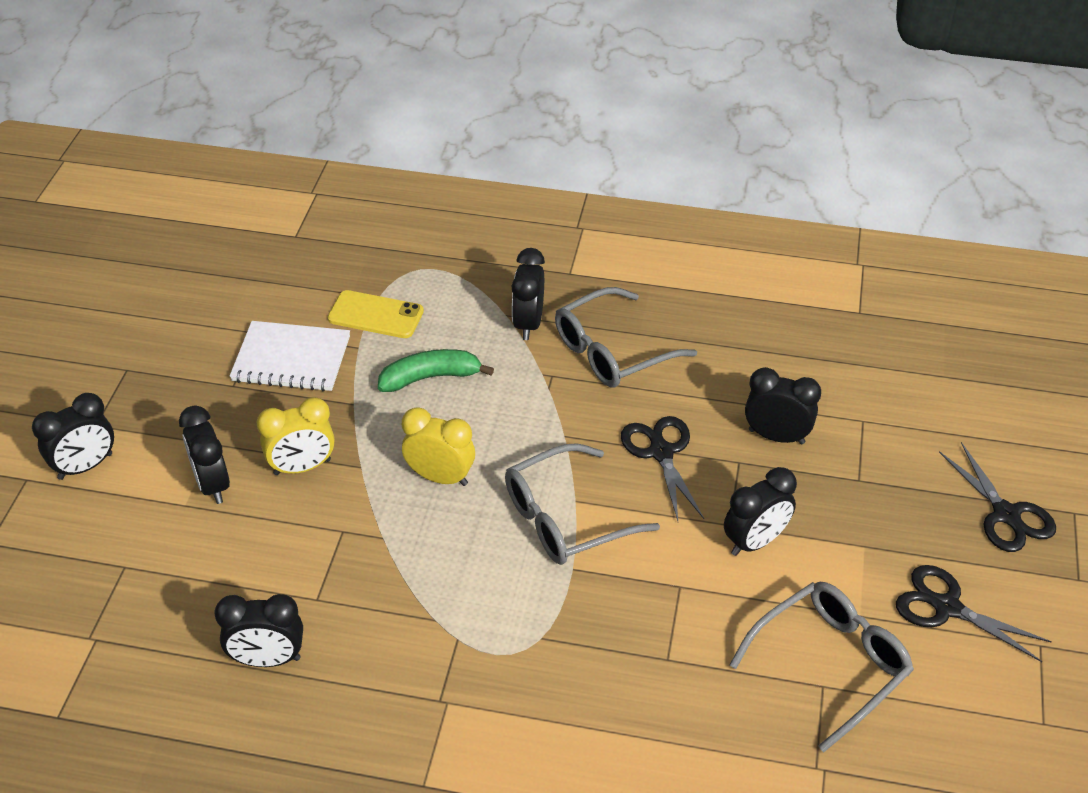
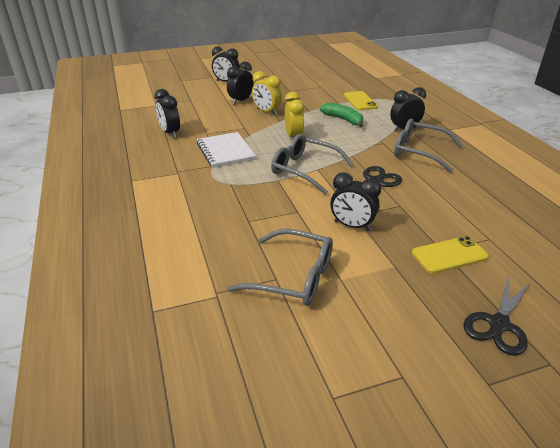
camera: 60 degrees right, 10 degrees down
(291, 359) = (316, 95): white notebook -> white notebook (225, 151)
(776, 436) = (433, 212): black clock -> none
(872, 479) = (449, 255): none -> yellow phone
(946, 607) = (385, 316): black scissors -> none

